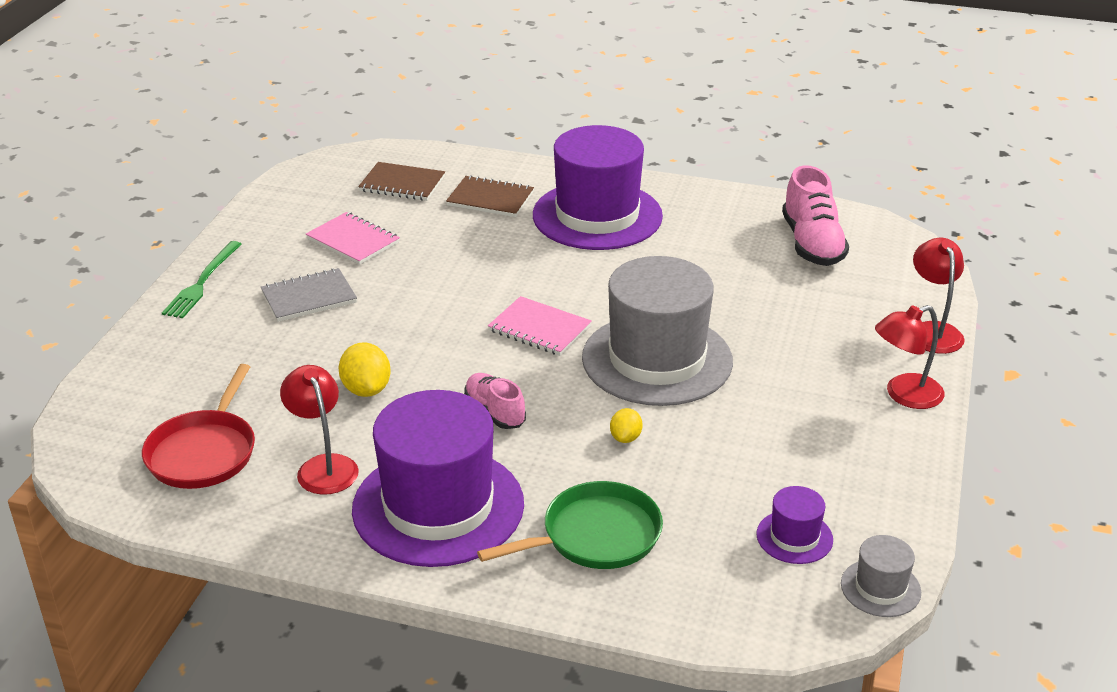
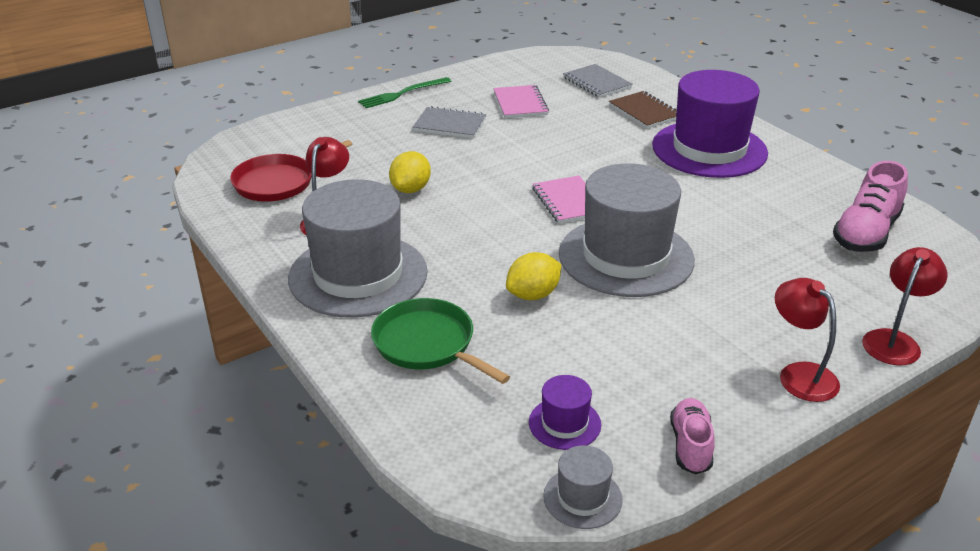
camera: 40 degrees right, 0 degrees up
(402, 184) = (597, 83): brown notebook -> grey notebook
(438, 506) = (358, 275): purple hat -> grey hat
(495, 412) = (469, 238): pink shoe -> pink shoe (690, 445)
(595, 535) = (427, 344): green pan -> green pan turned 150 degrees counterclockwise
(625, 438) = (533, 295): yellow lemon -> yellow lemon, size x1.64
(904, 395) = (799, 374): red lamp -> red lamp turned 45 degrees clockwise

